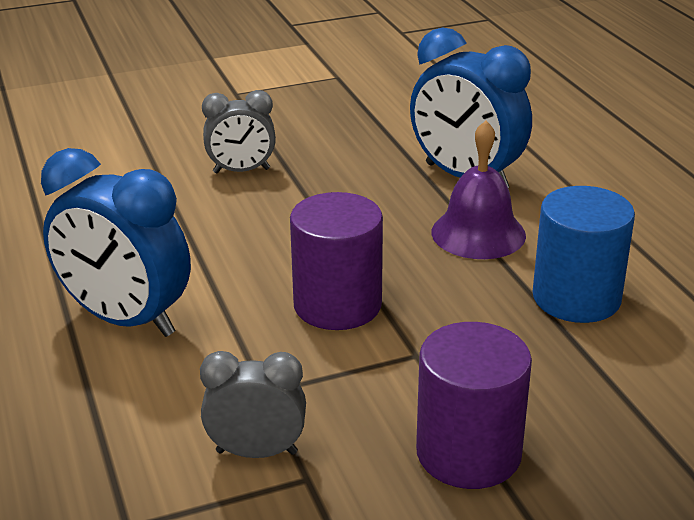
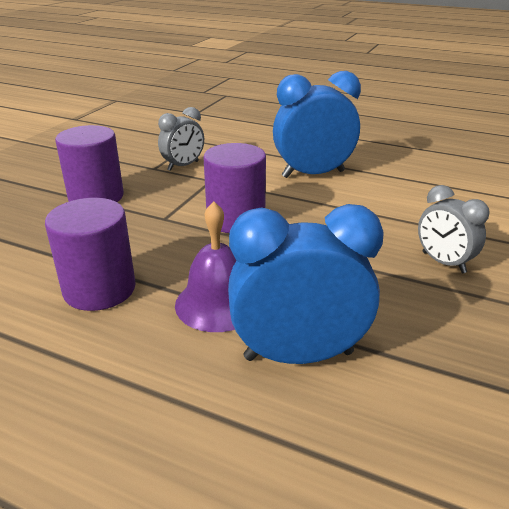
camera: 135 degrees right, 0 degrees up
(241, 171) = (443, 262): grey clock -> grey clock turned 75 degrees counterclockwise
(576, 298) = (99, 289): blue cylinder -> purple cylinder

